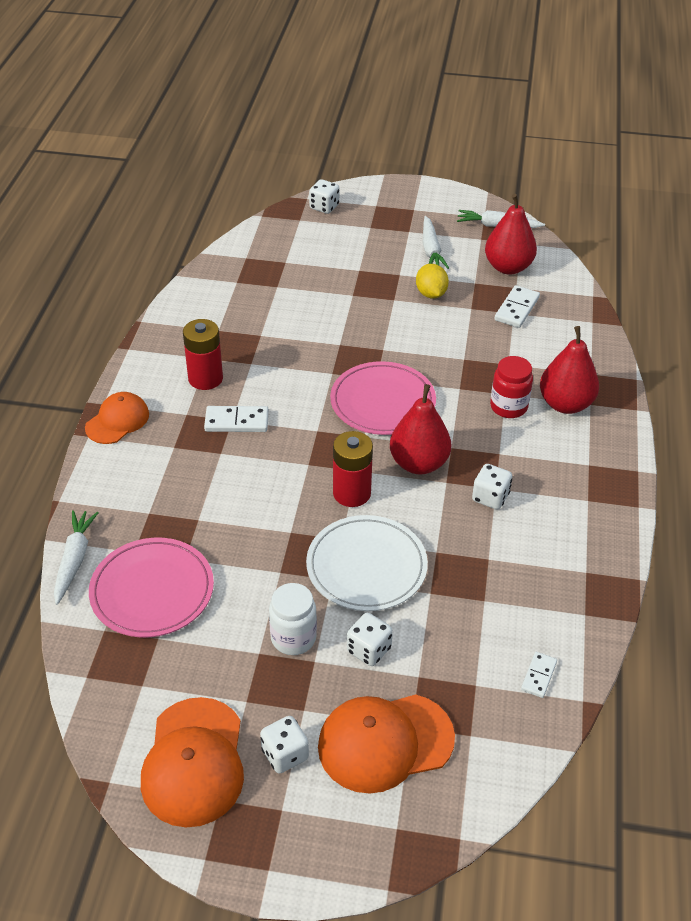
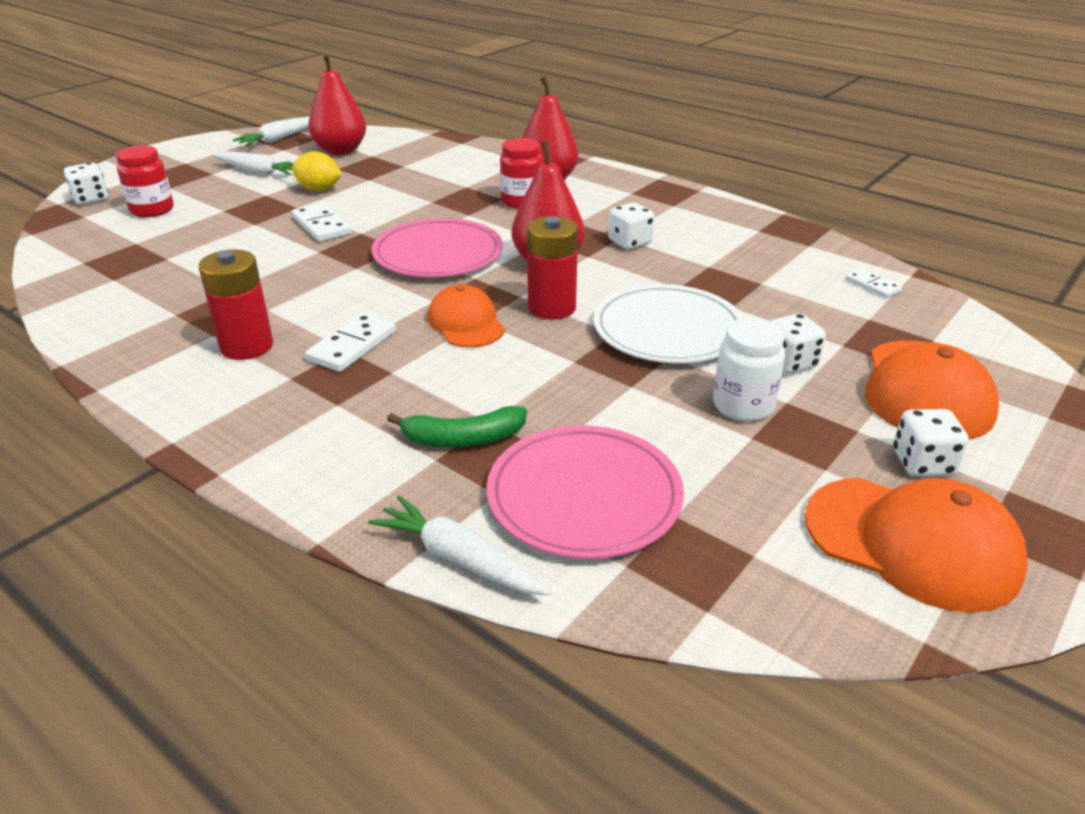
camera: 60 degrees left, 10 degrees down
(117, 421) = (225, 438): orange cap -> orange cap (466, 323)
(174, 516) = (463, 439): none -> green banana
(332, 241) = (152, 210): none -> red jar
(516, 309) = (400, 163): white domino -> white domino (321, 226)

